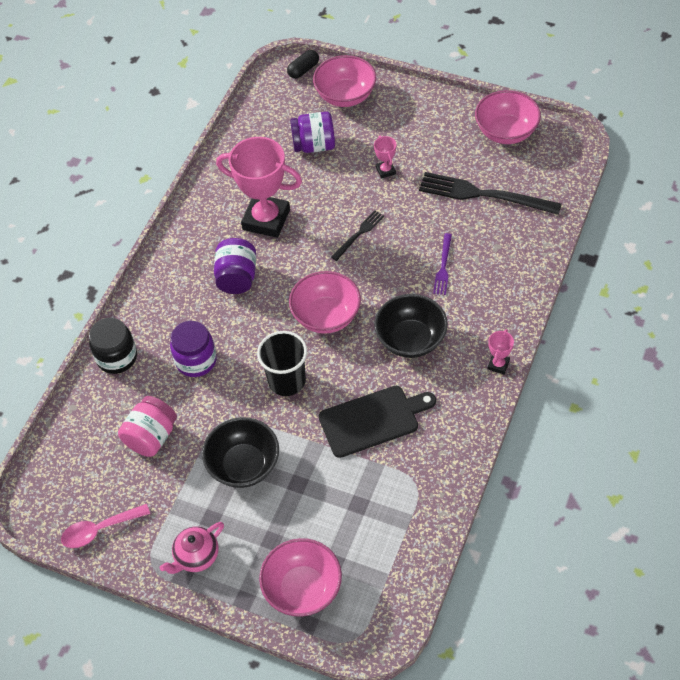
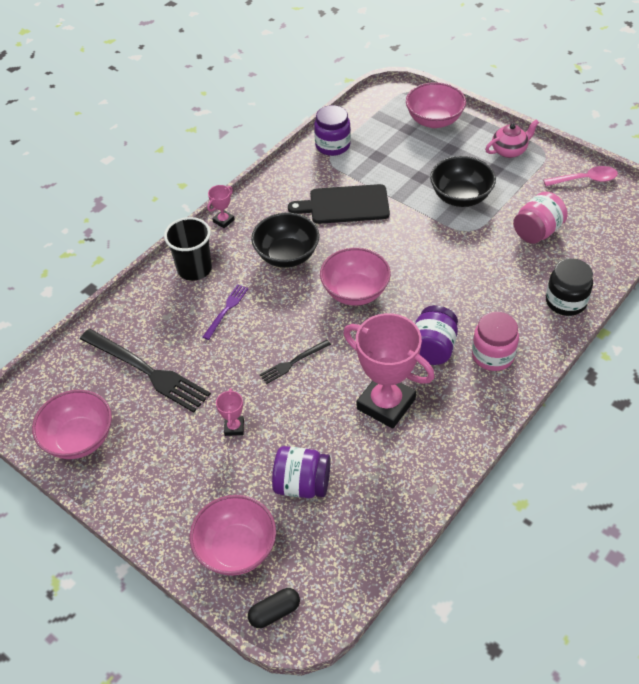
camera: 165 degrees left, 5 degrees down
(181, 285) = (492, 355): none -> pink jar
(196, 360) = (488, 282): purple jar -> purple jar (332, 145)
(287, 381) = (408, 247): black cup -> black cup (194, 269)

